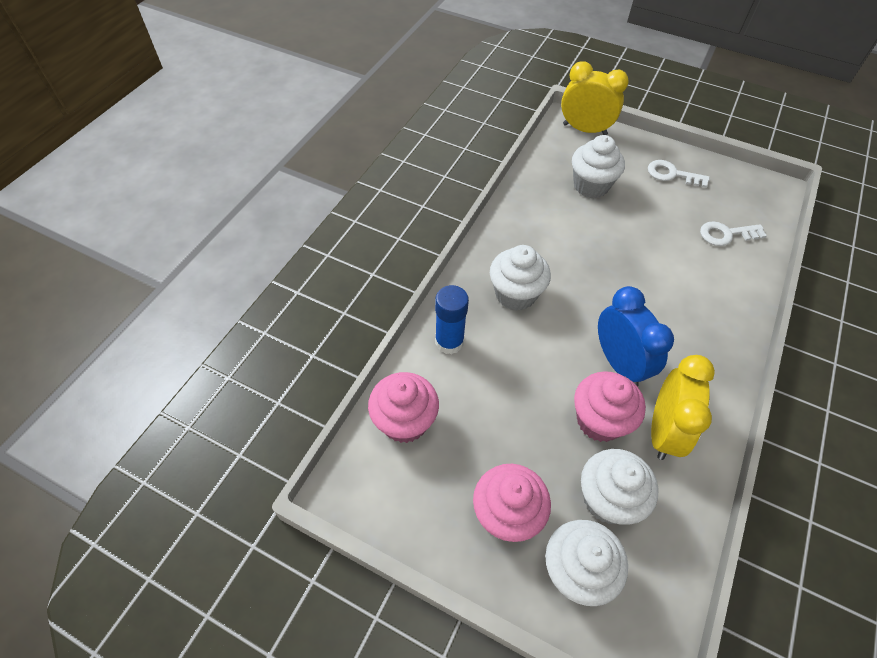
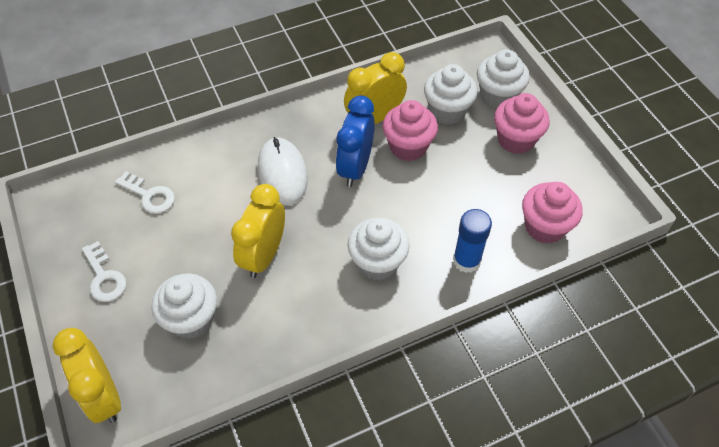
camera: 140 degrees left, 0 degrees up
(598, 247) = (264, 255): none -> yellow clock
(666, 315) = (282, 173): none -> white mouse

